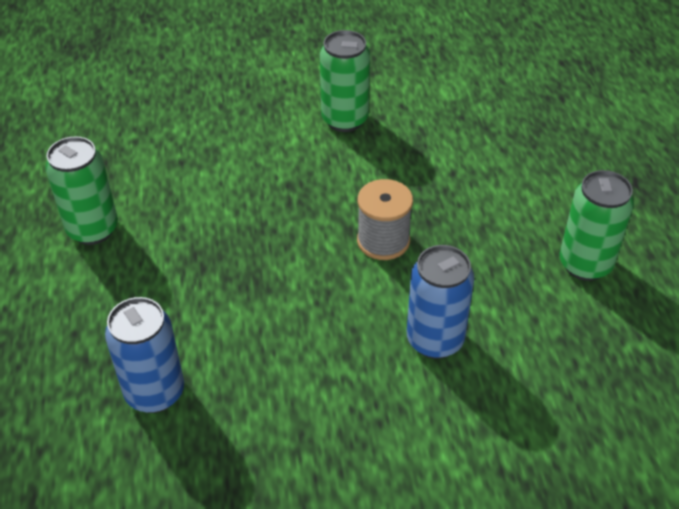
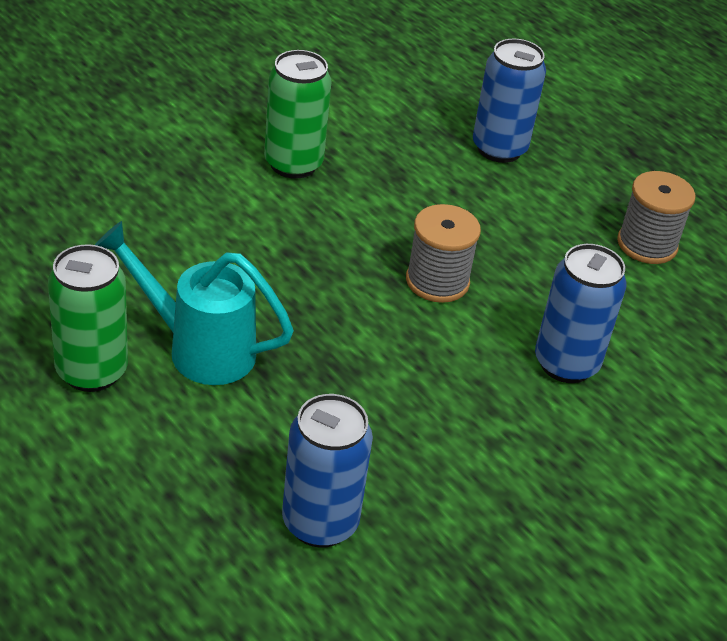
camera: 35 degrees left, 5 degrees down
(172, 236) = (198, 348): none -> turquoise watering can
(518, 149) = (499, 149): none -> blue can
(585, 264) = (647, 244): green can -> grey spool

